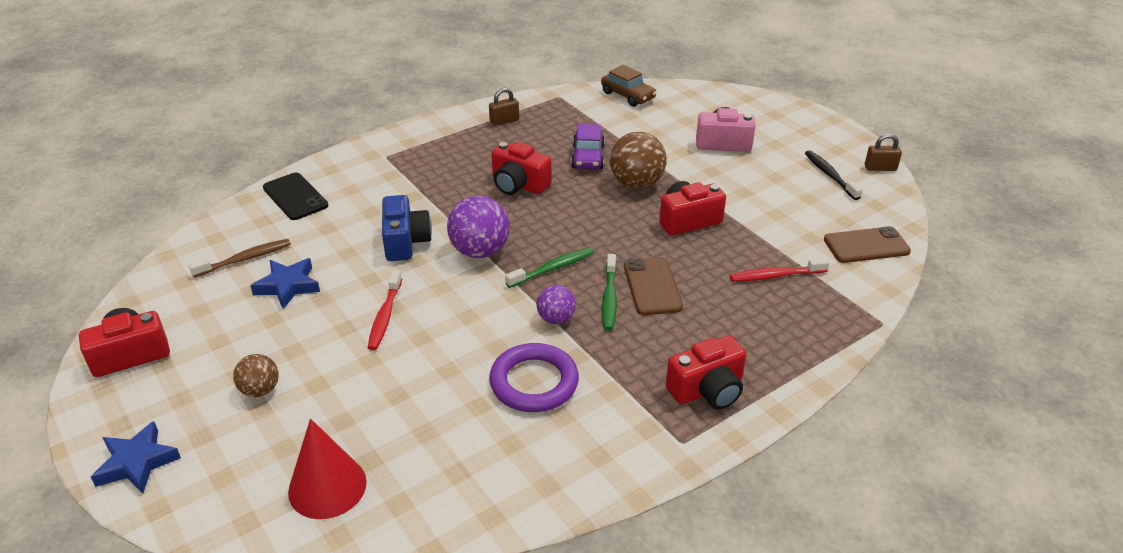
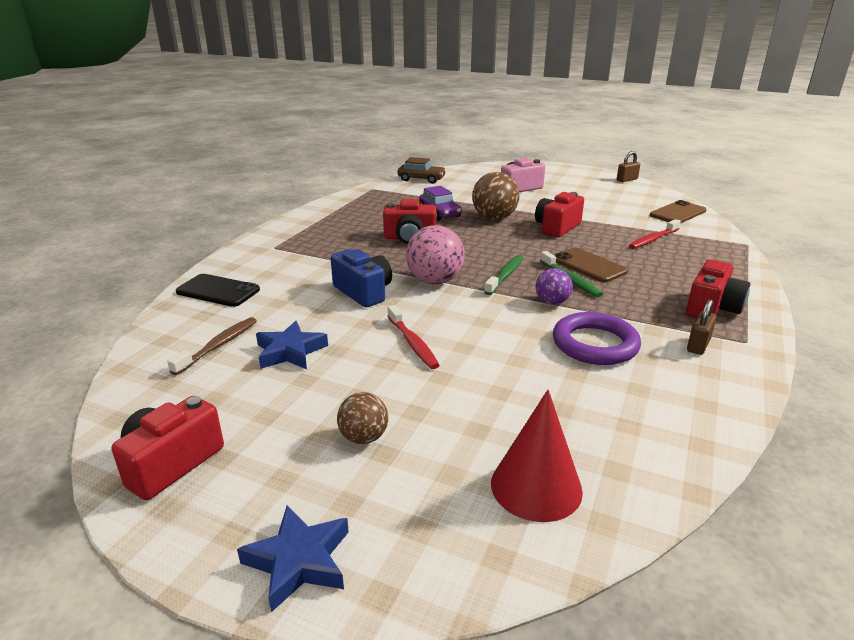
camera: 30 degrees left, 10 degrees down
(480, 251) = (435, 281): purple ball -> pink ball
(504, 121) = (348, 208): brown padlock -> brown padlock (698, 345)
(830, 175) = (605, 188): black toothbrush -> none

